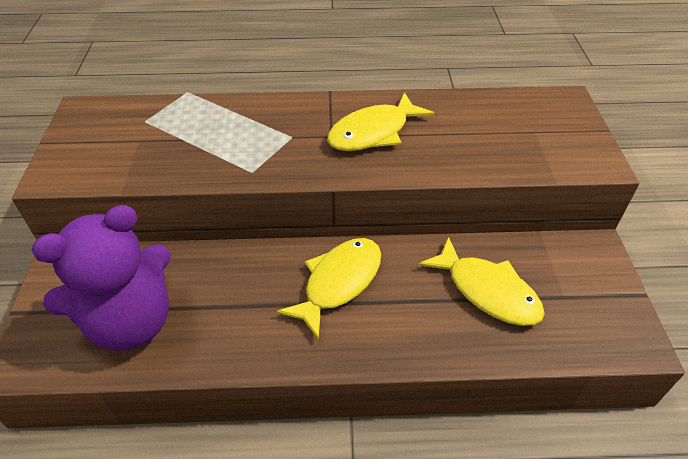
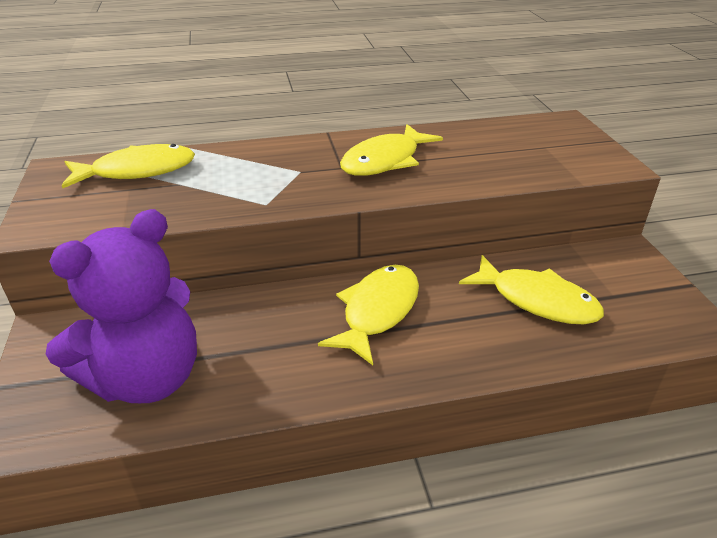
camera: 10 degrees left, 10 degrees down
(149, 120) = (137, 171): none -> yellow fish

